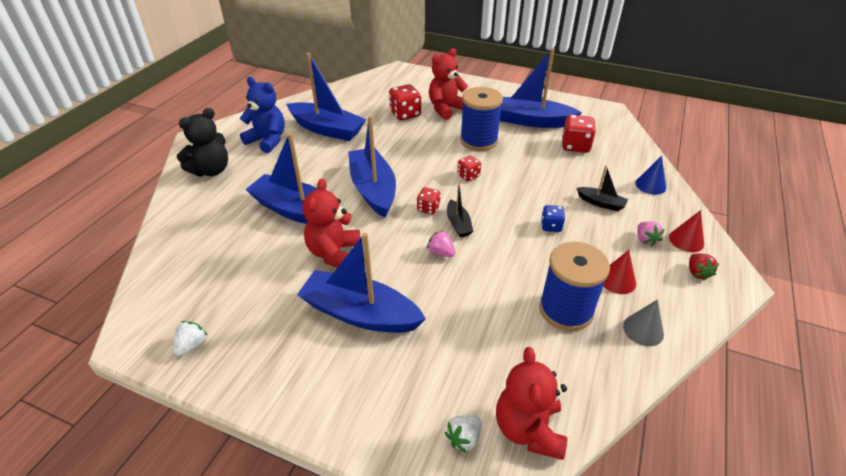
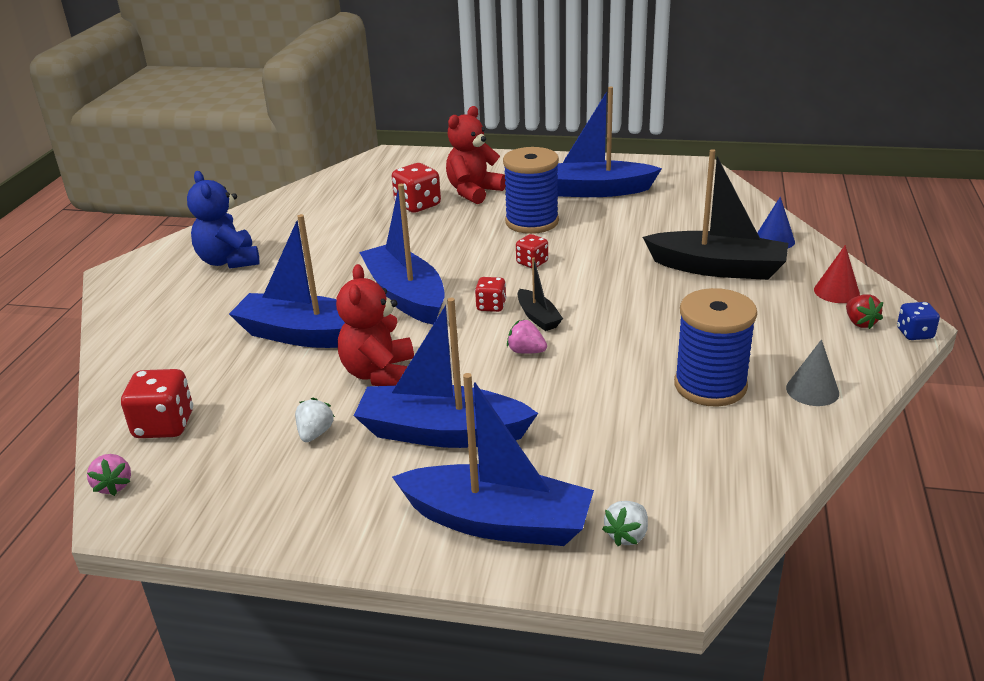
camera: 10 degrees left, 10 degrees down
(192, 345) = (219, 505): white strawberry -> white strawberry (315, 433)
(211, 170) = (159, 307): black teddy bear -> none
(267, 140) = (229, 261): blue teddy bear -> blue teddy bear turned 135 degrees counterclockwise
(327, 129) = (311, 237): blue boat -> blue boat (497, 522)
(528, 429) = (704, 512): red teddy bear -> none
(551, 226) = (661, 302): blue dice -> blue dice (914, 334)
(575, 146) = (663, 211): red dice -> red dice (164, 425)
(601, 203) = (717, 268): black boat -> black boat, size x2.08
(617, 280) = (764, 345): red cone -> none
(645, 240) = (786, 298): pink strawberry -> pink strawberry (113, 486)

